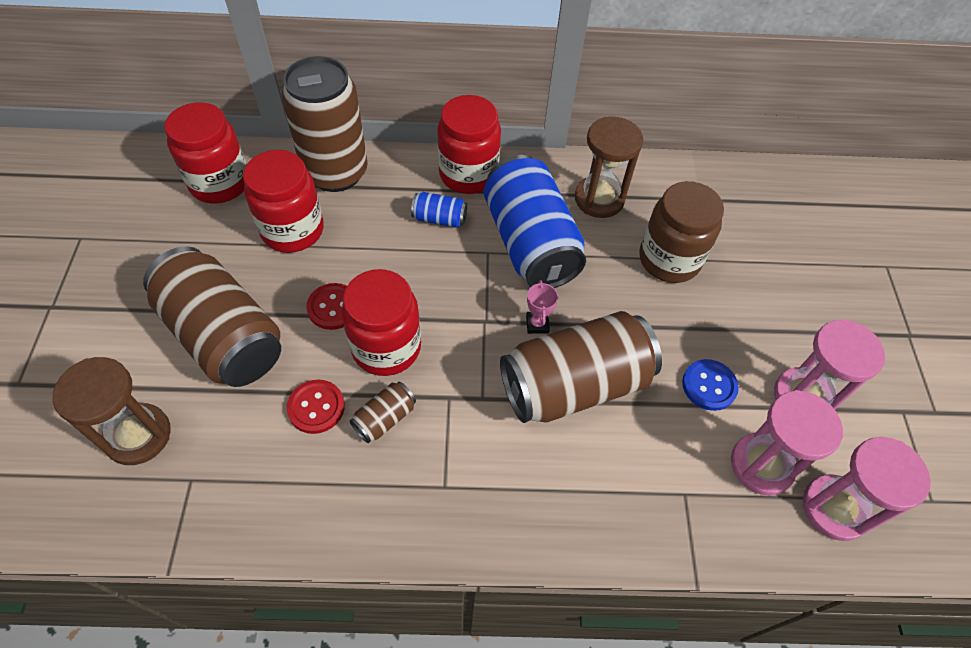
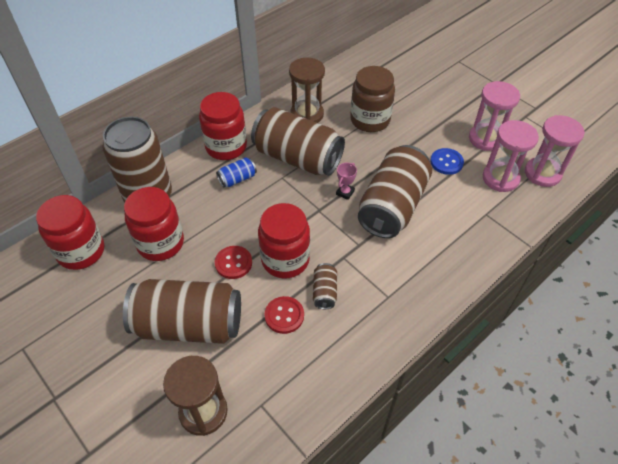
camera: 40 degrees left, 5 degrees down
(530, 243) = (297, 158): blue can -> brown can
(537, 324) = (345, 192): pink trophy -> pink trophy turned 75 degrees clockwise

